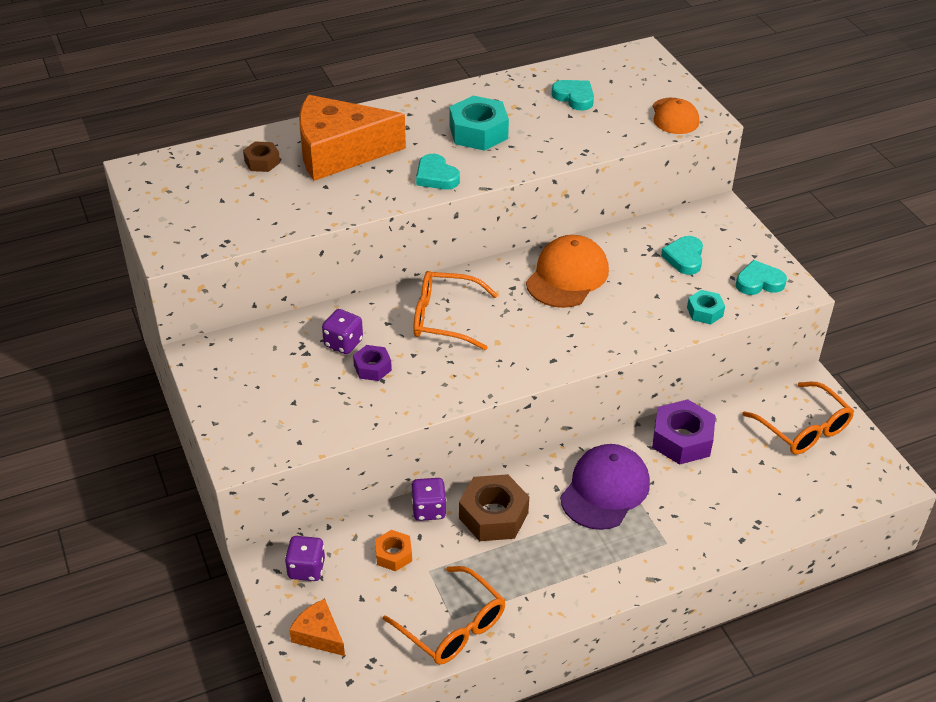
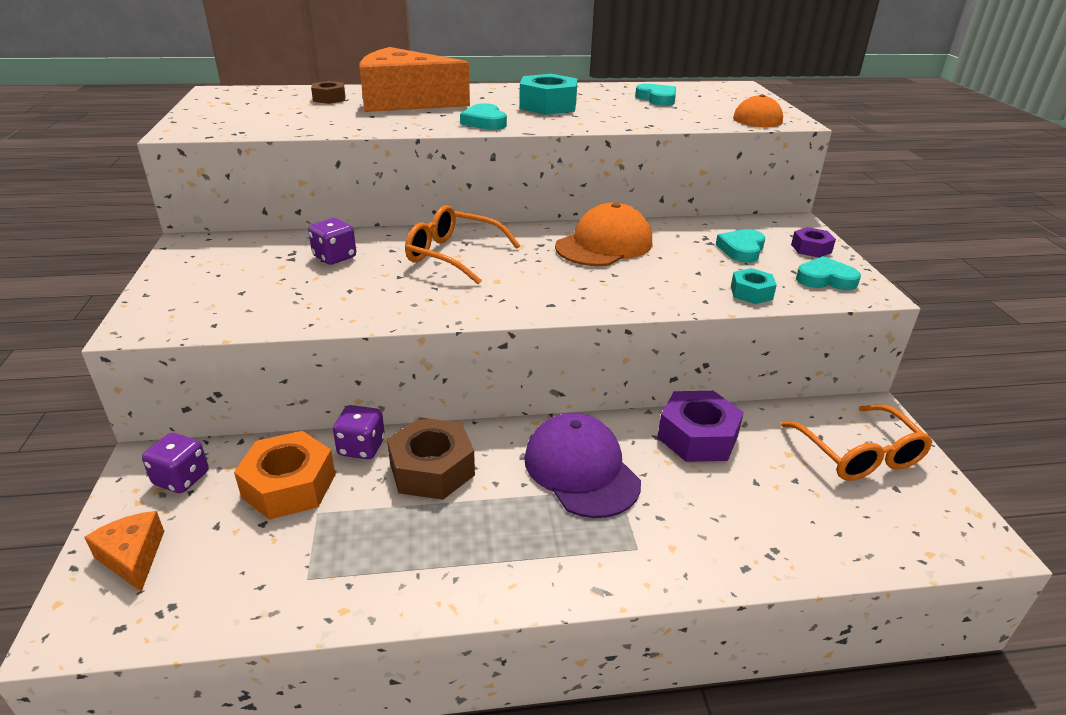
camera: 15 degrees right, 10 degrees down
(372, 367) = (347, 279): purple nut -> purple nut (811, 248)
(393, 554) = (289, 485): orange nut -> orange nut, size x1.78
(452, 626) = (300, 588): orange glasses -> none
(605, 489) = (581, 470): purple cap -> purple cap turned 75 degrees counterclockwise

